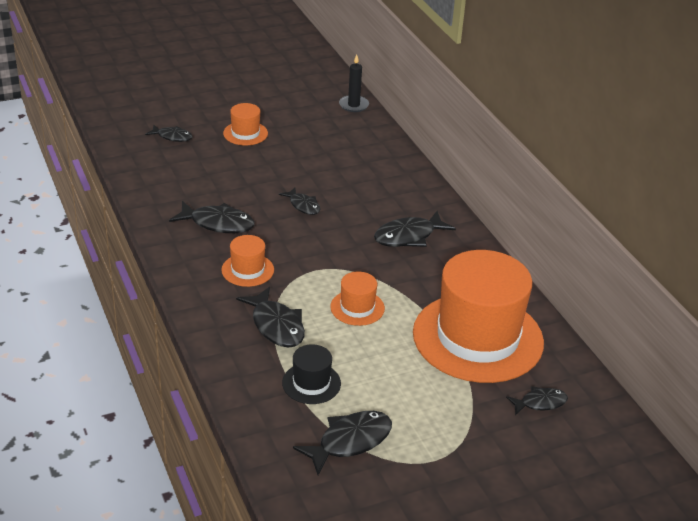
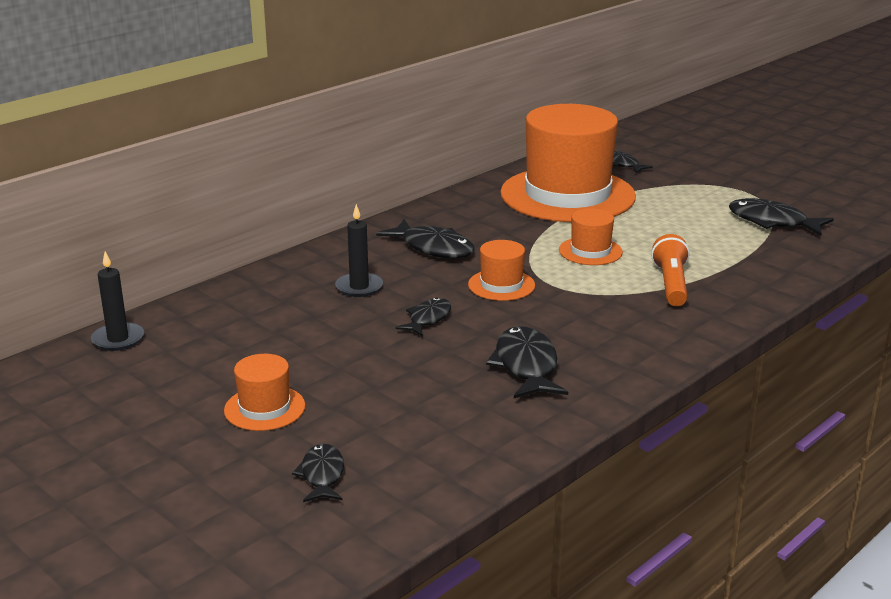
camera: 110 degrees left, 10 degrees down
(247, 270) = (598, 322): orange hat -> orange hat (501, 285)
(276, 325) = (671, 284): black fish -> orange flashlight
(311, 383) = (728, 250): black hat -> none
(365, 191) = (359, 287): none -> black candle

